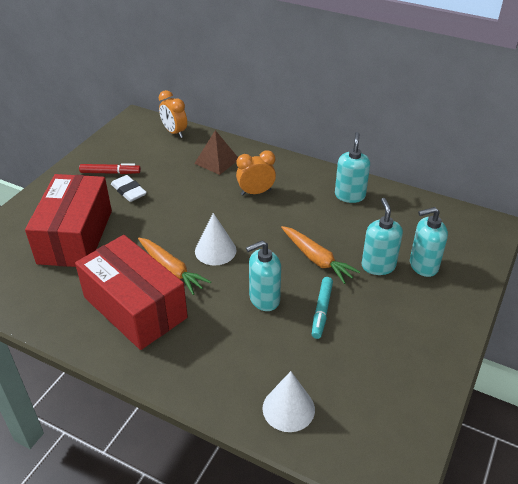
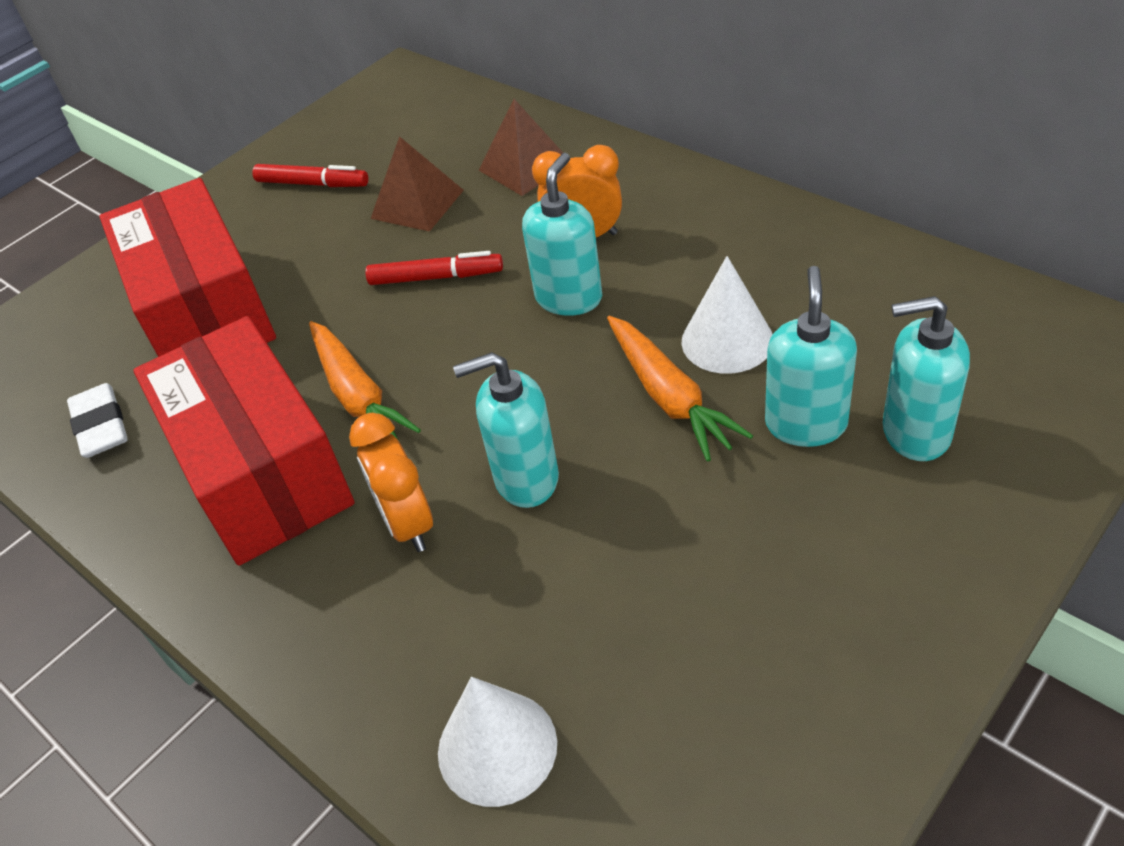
camera: 20 degrees right, 5 degrees up
(75, 236) = (204, 311): red box -> red box turned 45 degrees counterclockwise
(129, 191) = (333, 223): white eraser -> white eraser (101, 426)
(169, 180) = (417, 204): none -> brown pyramid
(174, 132) = (461, 105): orange clock -> orange clock (408, 523)
(190, 214) = (436, 277): none -> red marker
(215, 250) = (460, 360): white cone -> white cone (727, 340)
(321, 311) = (643, 519): turquoise marker -> none
(350, 195) = (787, 254): turquoise soap dispenser -> turquoise soap dispenser (569, 298)

